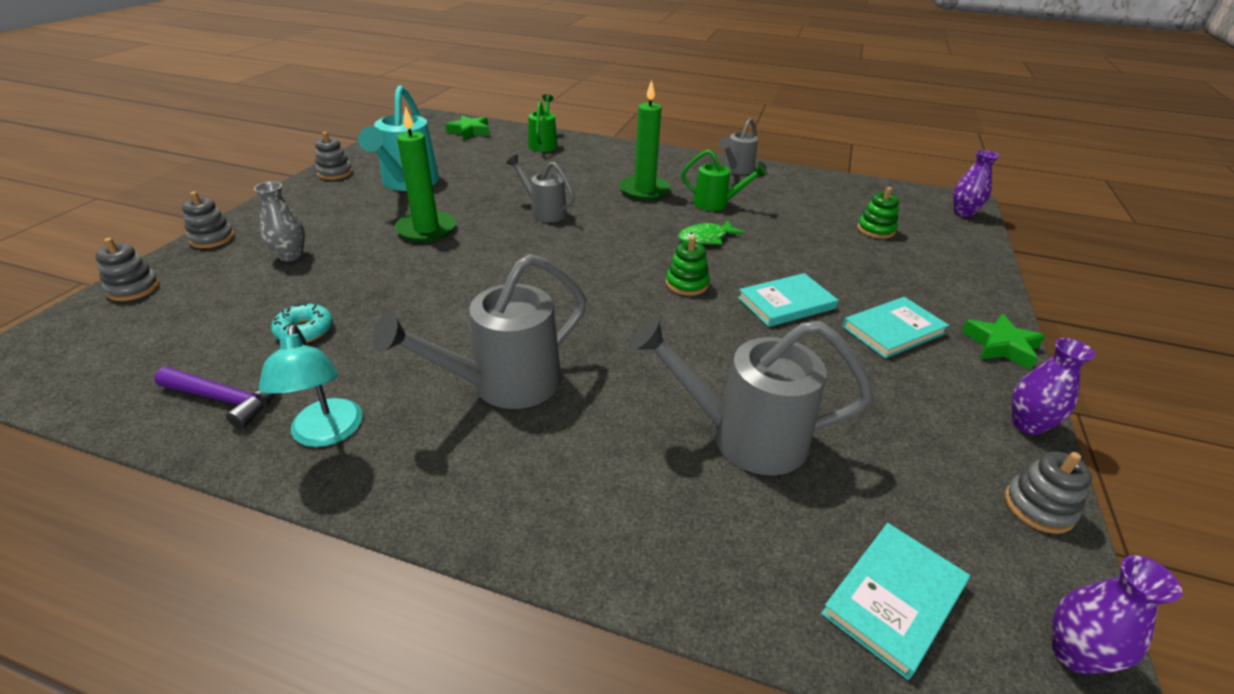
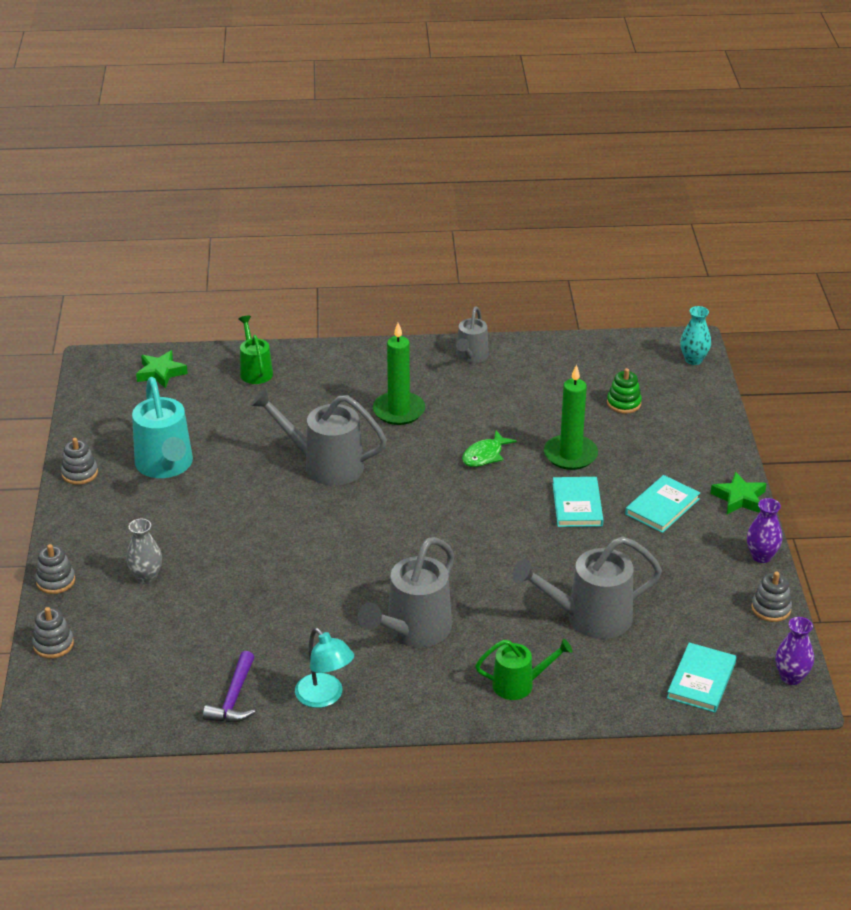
camera: 20 degrees left, 0 degrees up
(226, 399) = (234, 698): purple hammer -> purple hammer turned 105 degrees clockwise
(304, 330) = (232, 636): turquoise donut -> none
(426, 229) = (236, 516): green candle -> green candle (570, 455)
(544, 211) = (324, 465): grey watering can -> grey watering can, size x1.66
(687, 284) = (493, 508): green stacking toy -> none
(716, 204) = (474, 410): green watering can -> green watering can (519, 684)
(786, 303) = (577, 505): turquoise book -> turquoise book turned 45 degrees counterclockwise
(963, 213) = (693, 360): purple vase -> turquoise vase

